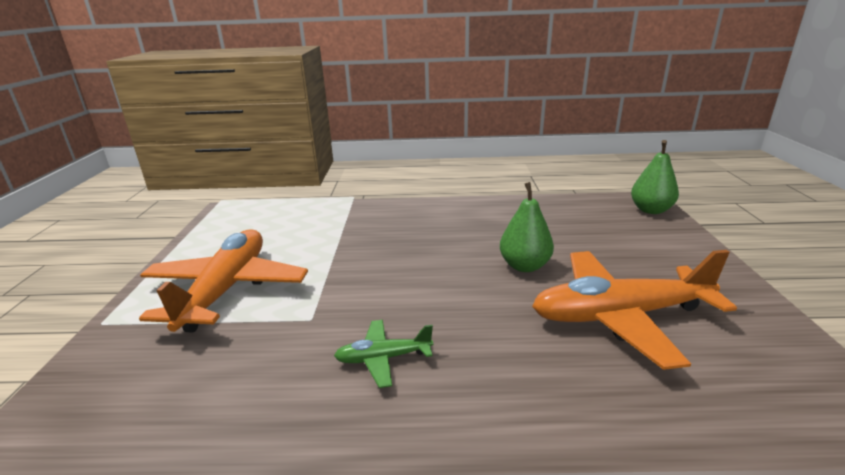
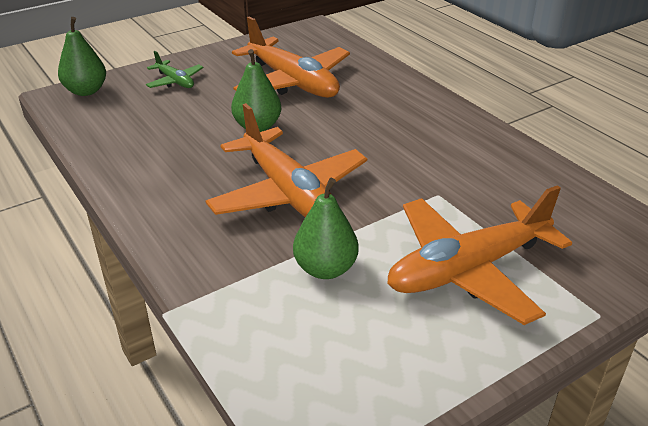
camera: 125 degrees left, 10 degrees up
(314, 241) = (325, 269): none -> green pear
(383, 358) = (433, 145): green plane -> green plane (175, 81)
(406, 251) = (288, 193): none -> orange plane

